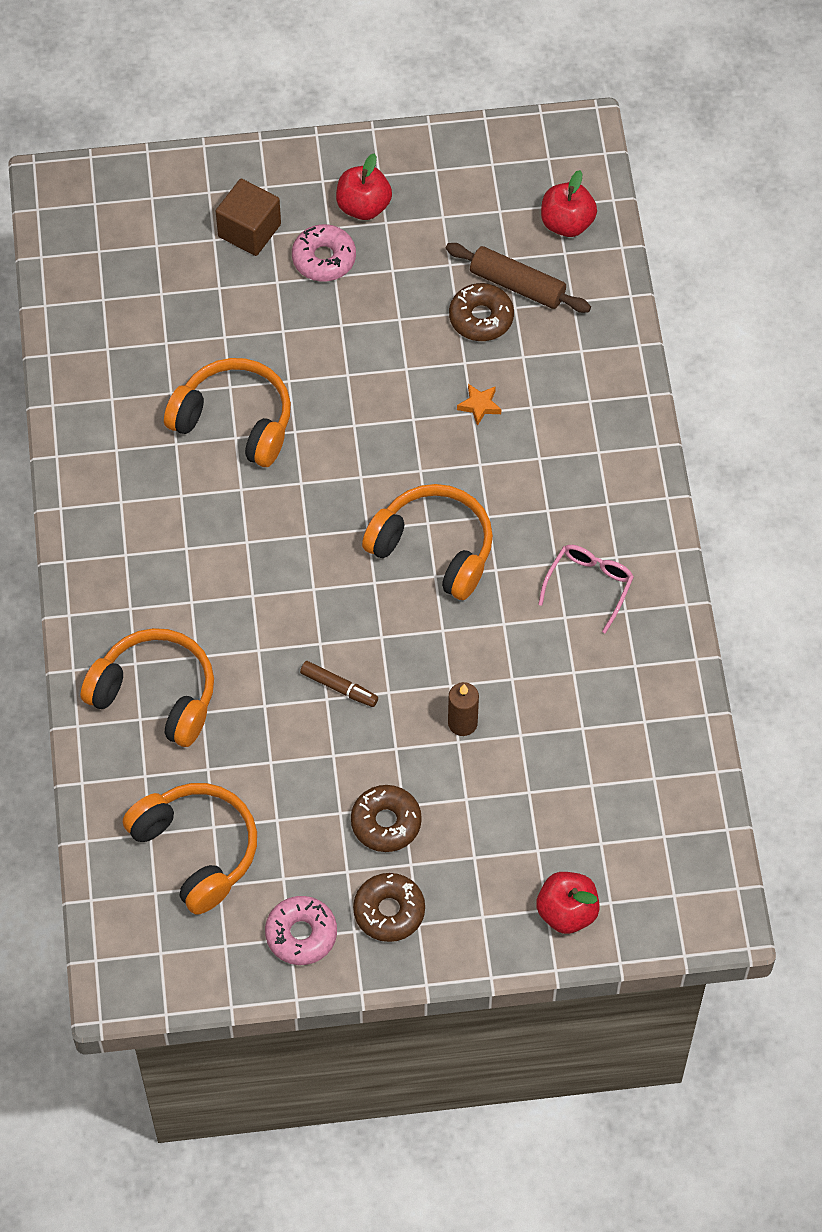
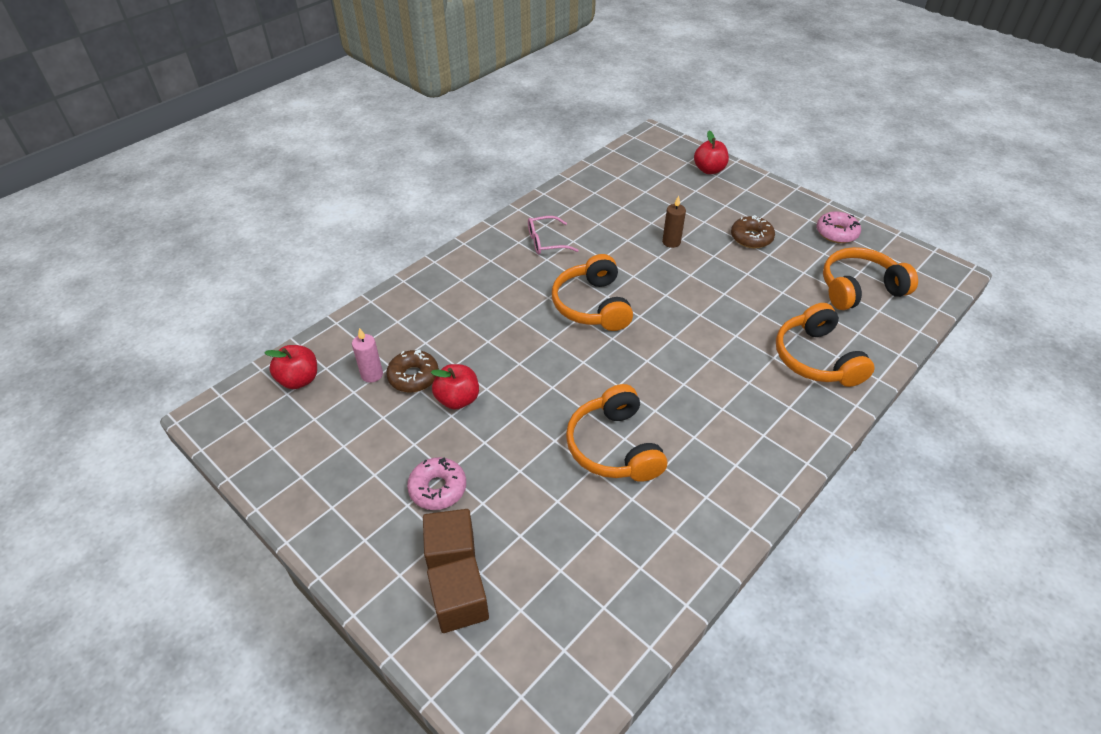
camera: 130 degrees left, 15 degrees down
(196, 850) = (859, 289): orange headphones -> orange headphones turned 60 degrees clockwise
(199, 209) = (460, 605): none -> brown cube
(339, 687) = (712, 292): brown marker -> none
(363, 206) = (370, 496): red apple -> red apple (457, 399)
(389, 911) = (785, 214): brown donut -> none
(479, 406) = (479, 340): orange star -> none
(517, 285) = (372, 374): brown rolling pin -> pink candle

